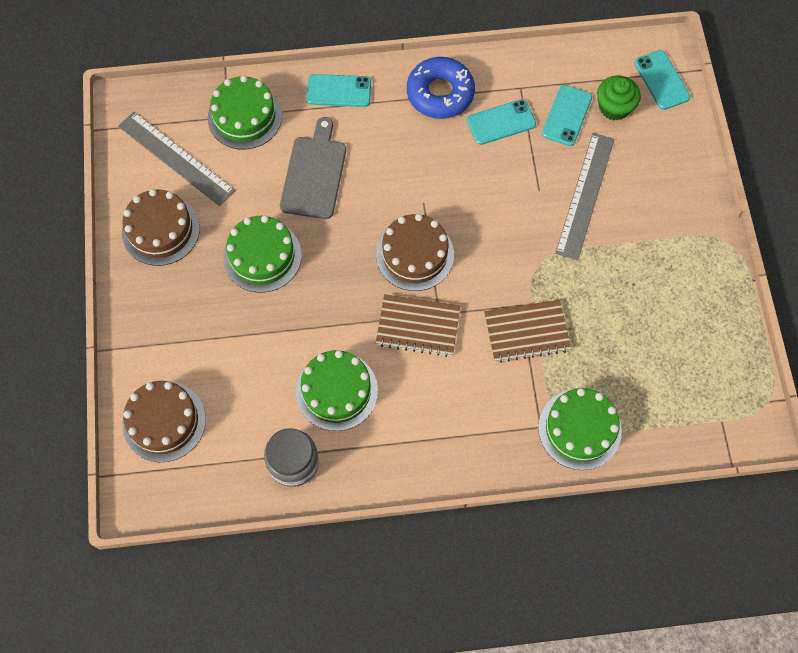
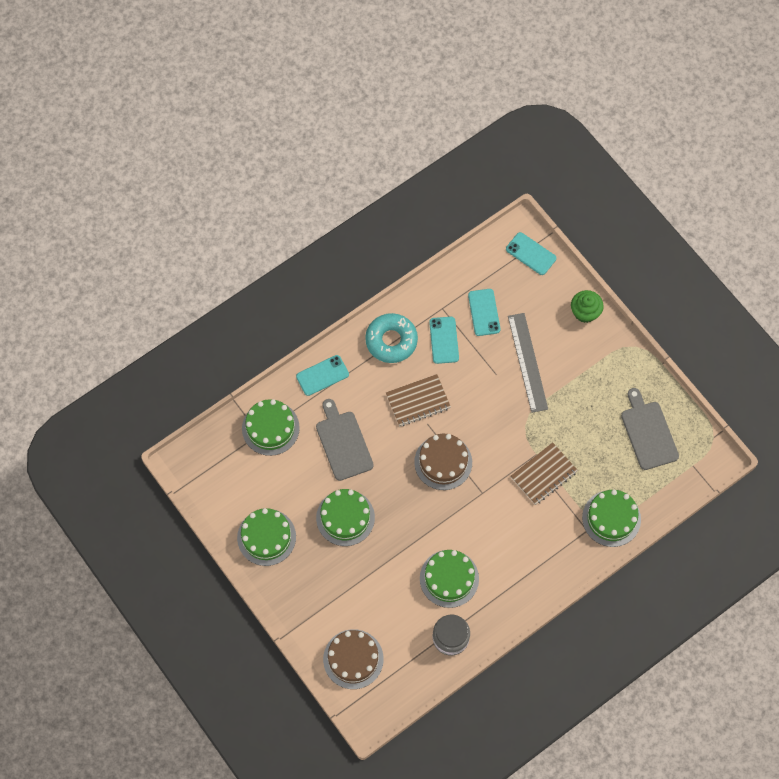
camera: 30 degrees left, 0 degrees up
(160, 230) = (266, 537): brown cake -> green cake
(175, 158) = (243, 483): grey ruler -> none
(418, 326) = (474, 508): brown notebook -> brown notebook (418, 401)
(440, 93) = (391, 341): blue donut -> turquoise donut
(501, 122) = (444, 340): turquoise phone -> turquoise phone turned 45 degrees counterclockwise
(614, 107) = (511, 290): green cupcake -> green cupcake (585, 312)
(687, 352) = (648, 432): none -> grey cutting board

